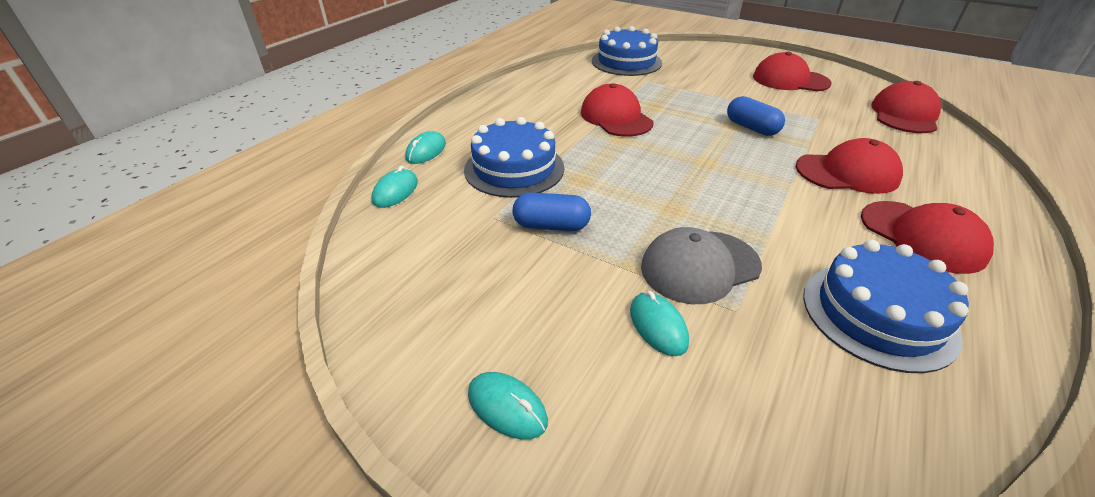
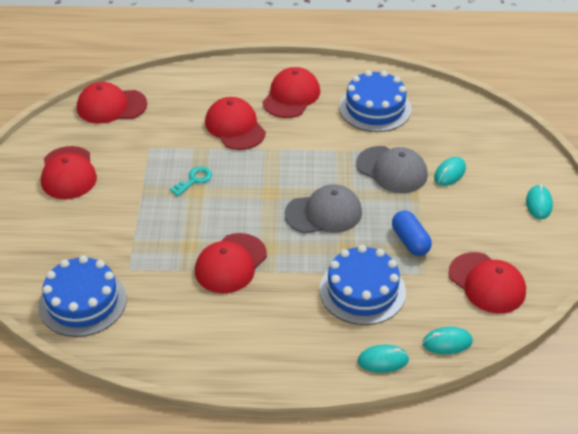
camera: 120 degrees left, 5 degrees up
(428, 256) = (487, 283): none -> red cap
(647, 183) = (324, 213): none -> grey cap
(751, 128) = (194, 180): blue capsule -> turquoise key

